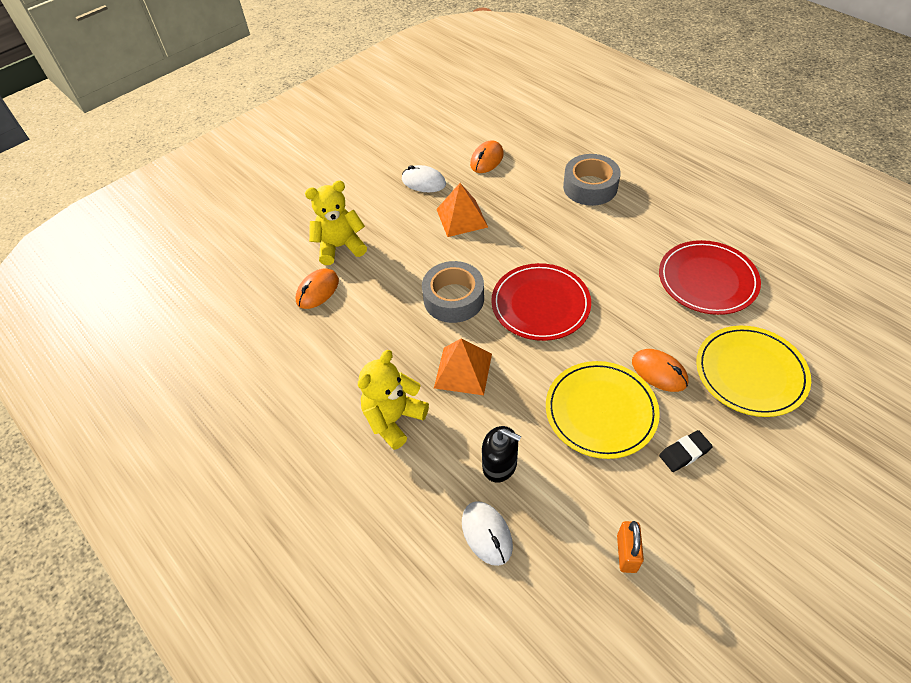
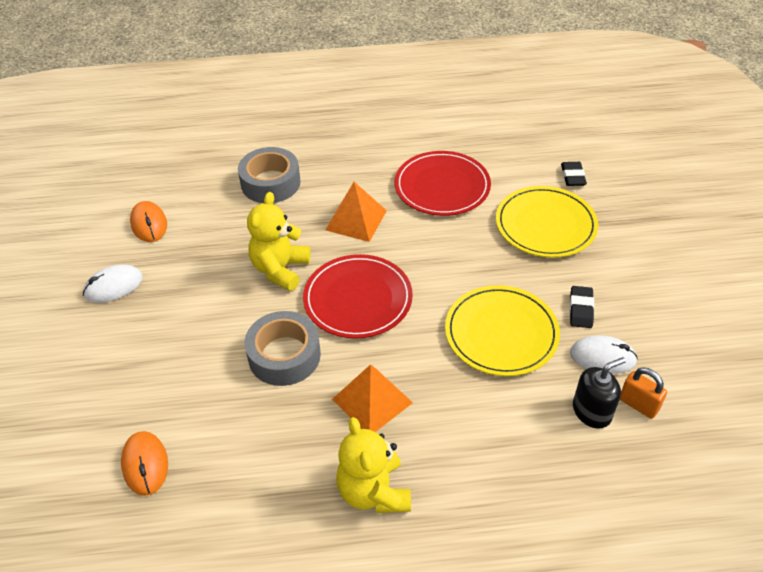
camera: 55 degrees left, 5 degrees down
(340, 247) = (110, 408): yellow teddy bear -> yellow teddy bear (280, 269)
(461, 218) = (196, 288): orange pyramid -> orange pyramid (356, 220)
(487, 534) = (553, 491): white mouse -> white mouse (602, 357)
(500, 465) = (494, 437): black soap dispenser -> black soap dispenser (592, 411)
(659, 372) = (498, 273): orange mouse -> none
(834, 359) = (572, 176): none -> black eraser

